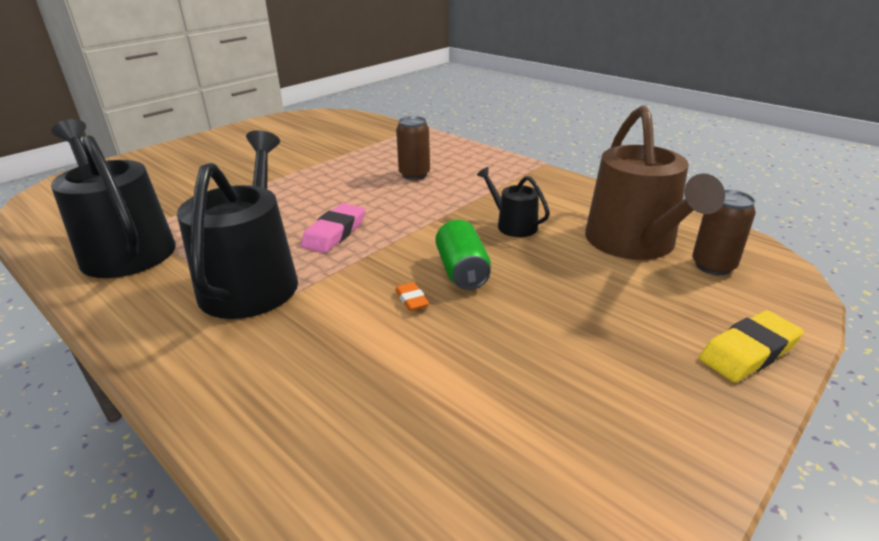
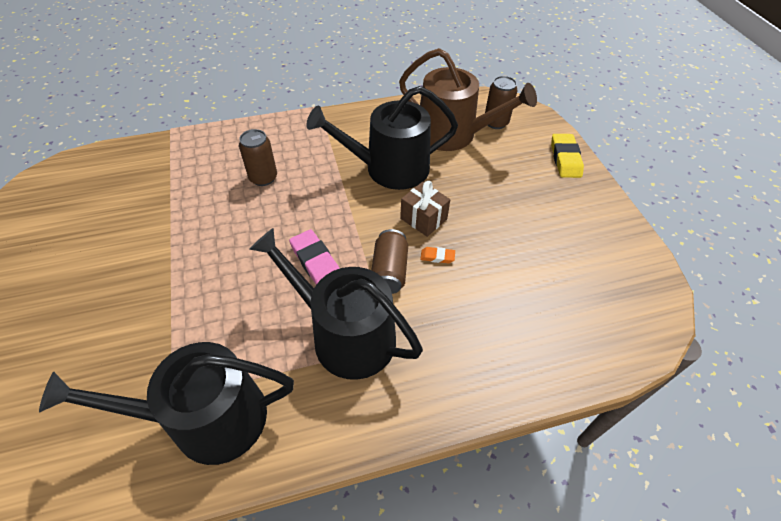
camera: 60 degrees left, 20 degrees up
(359, 276) = (389, 271): none -> brown can
(462, 271) = (423, 219): green can -> brown gift
(512, 225) = (389, 168): black watering can -> black watering can, size x2.09

